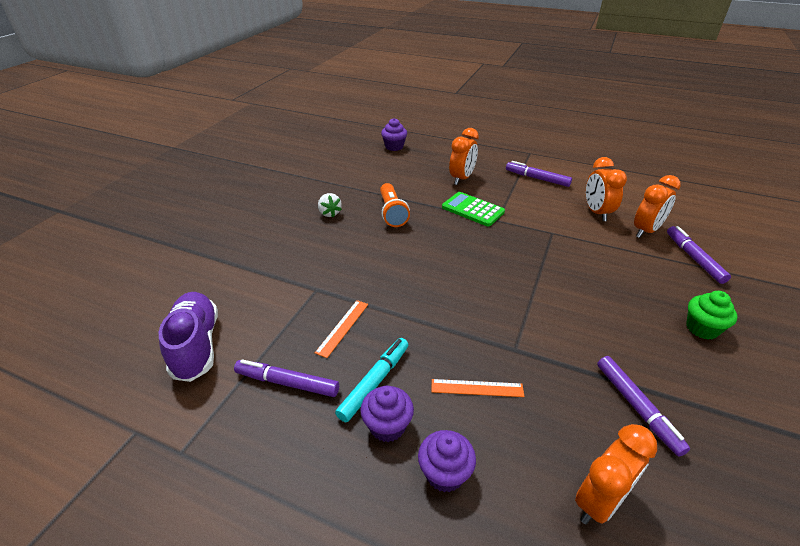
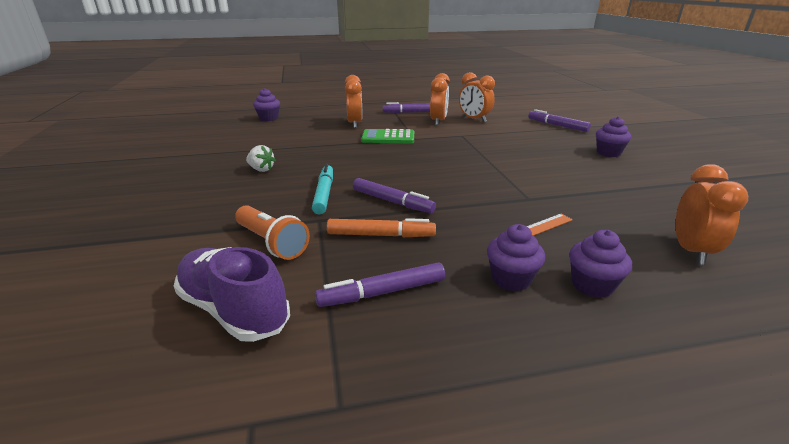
camera: 35 degrees left, 10 degrees down
(342, 327) = (381, 235): orange ruler -> orange marker
(374, 382) = (460, 257): turquoise marker -> turquoise marker (324, 194)
(392, 213) = (323, 155): orange flashlight -> orange flashlight (272, 243)
(637, 407) = (636, 198): purple marker -> purple marker (392, 201)
(645, 231) = (514, 121): orange clock -> orange clock (438, 121)
(702, 328) = (608, 153): green cupcake -> purple cupcake

